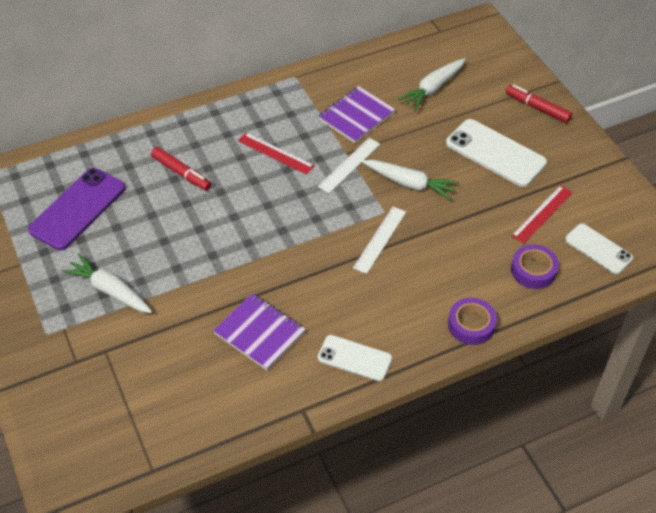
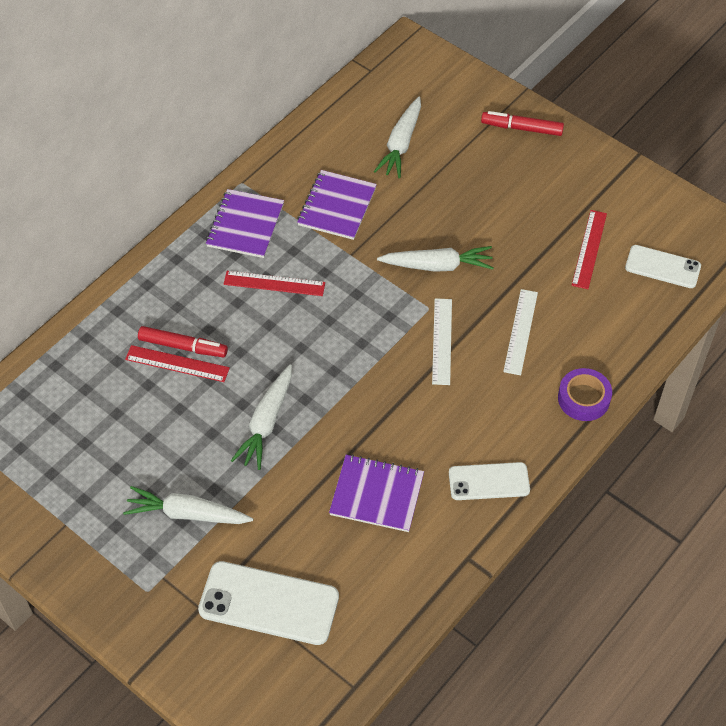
camera: 25 degrees left, 5 degrees up
(78, 209) = (91, 434): purple phone -> none
(170, 183) = (177, 363): none -> red ruler
(208, 248) = (266, 422): none -> white carrot
(279, 106) = (245, 225): none -> purple notebook
(349, 165) = (362, 268): white ruler -> white ruler (521, 331)
(495, 153) = (507, 197): white phone -> white phone (269, 603)
(533, 270) = (613, 315): purple tape -> none

